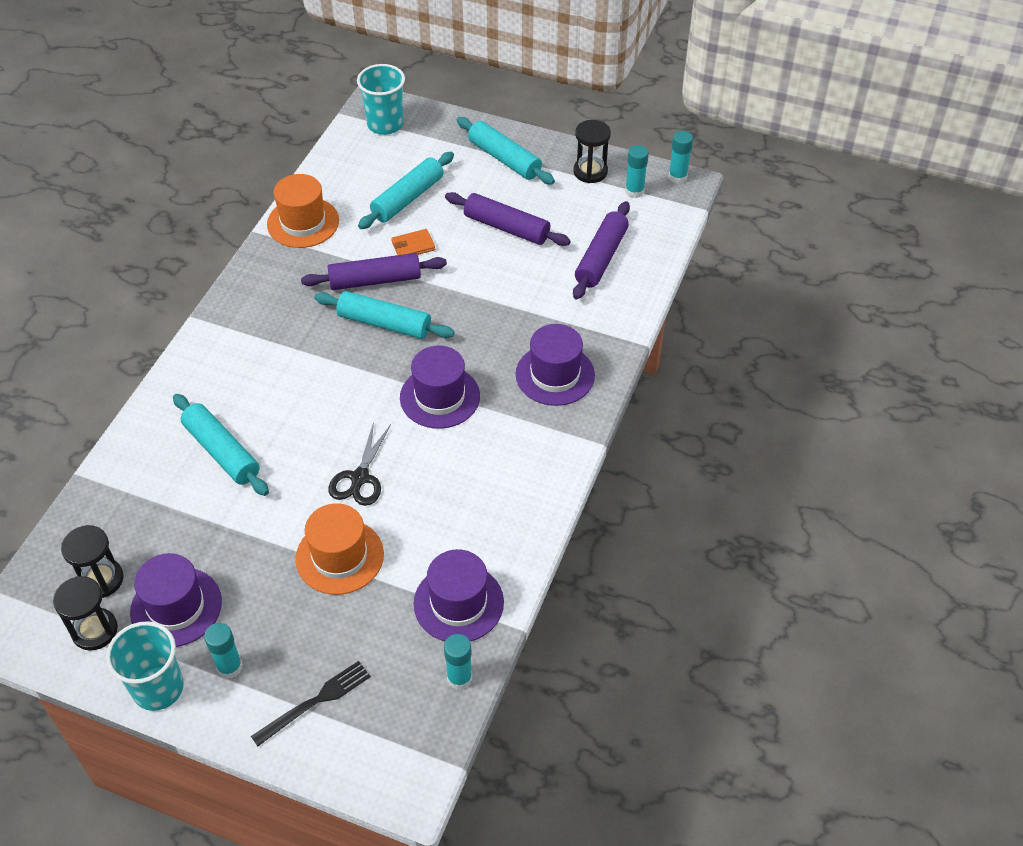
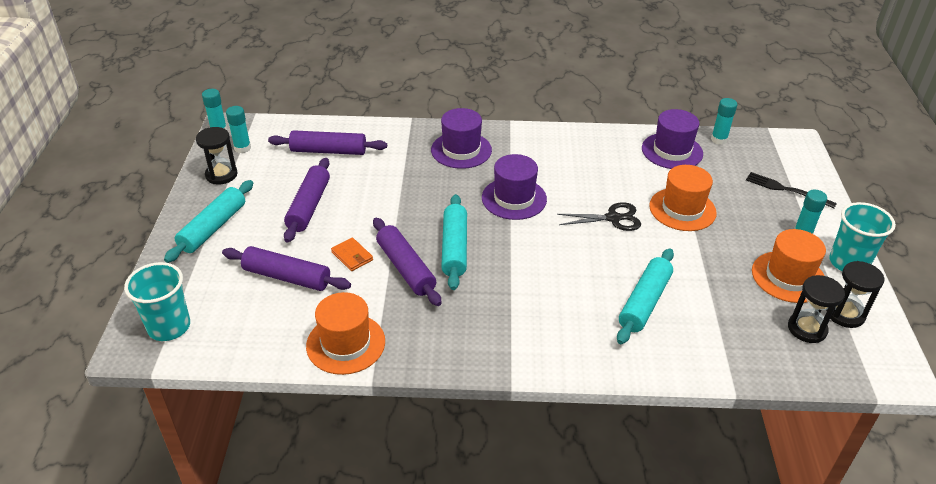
camera: 110 degrees left, 10 degrees down
(176, 607) = (788, 277): purple hat -> orange hat
(408, 198) = (287, 277): turquoise rolling pin -> purple rolling pin

